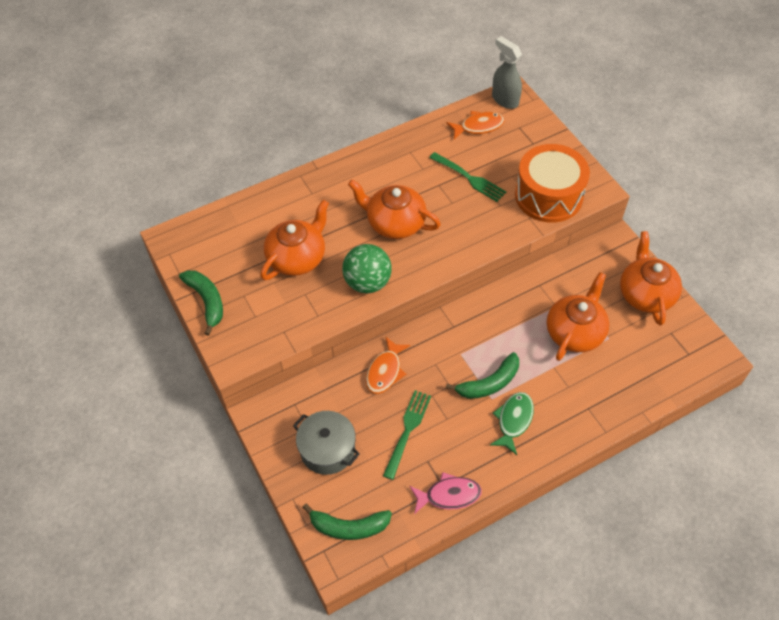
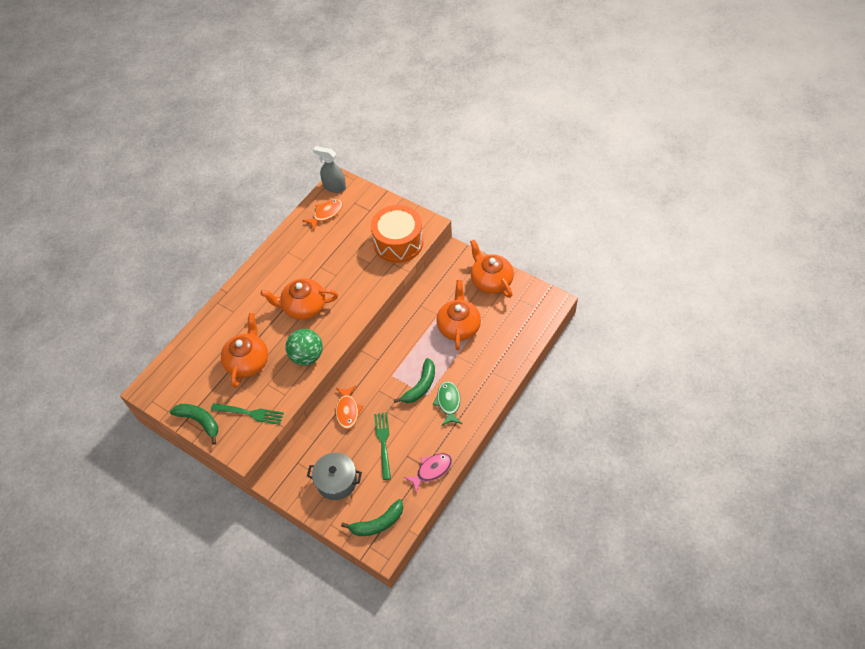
camera: 25 degrees left, 0 degrees up
(469, 178) = (338, 253): green fork -> green fork (249, 413)

